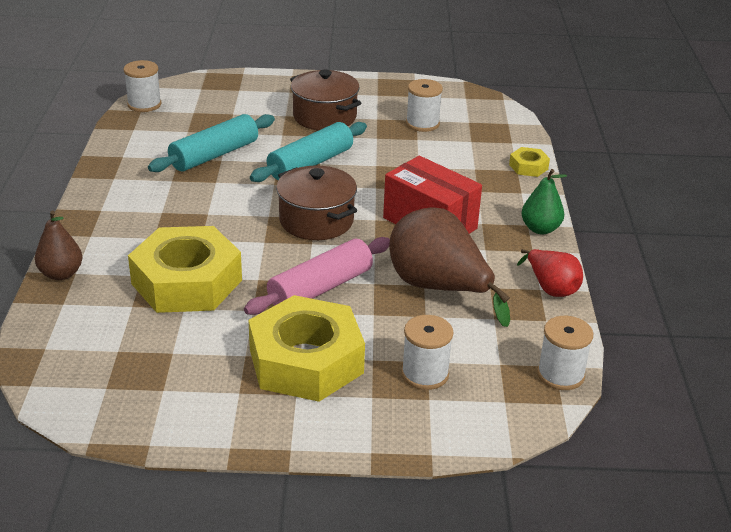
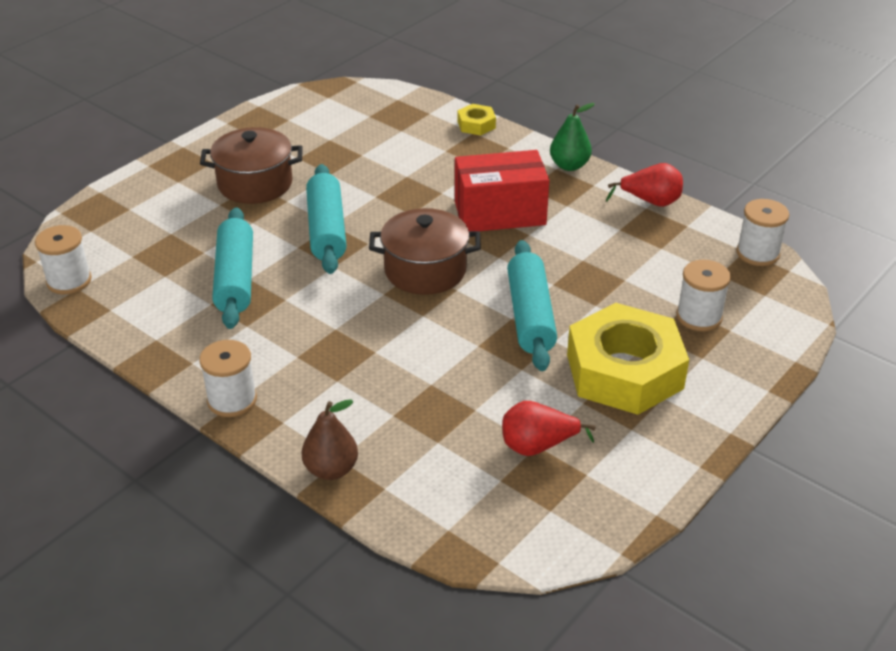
camera: 50 degrees left, 5 degrees up
(171, 353) = (538, 446): none -> red pear
(187, 282) = (436, 390): yellow nut -> none
(320, 288) = (530, 316): pink rolling pin -> turquoise rolling pin
(422, 124) = (340, 139): white spool -> white spool (232, 400)
(439, 288) = (595, 254): brown pear -> none

